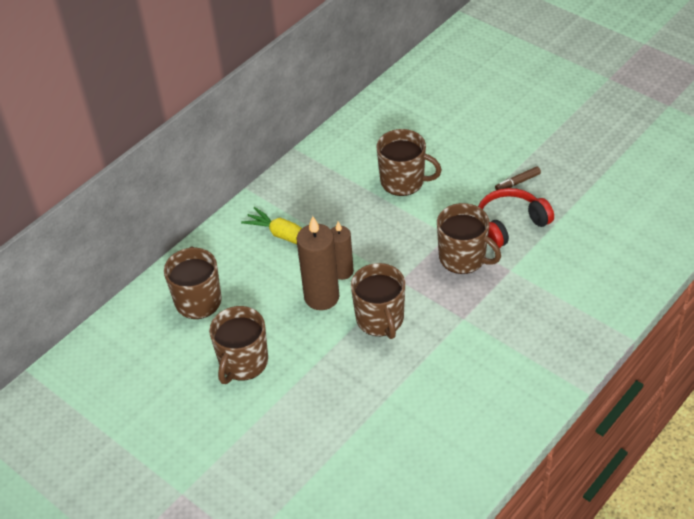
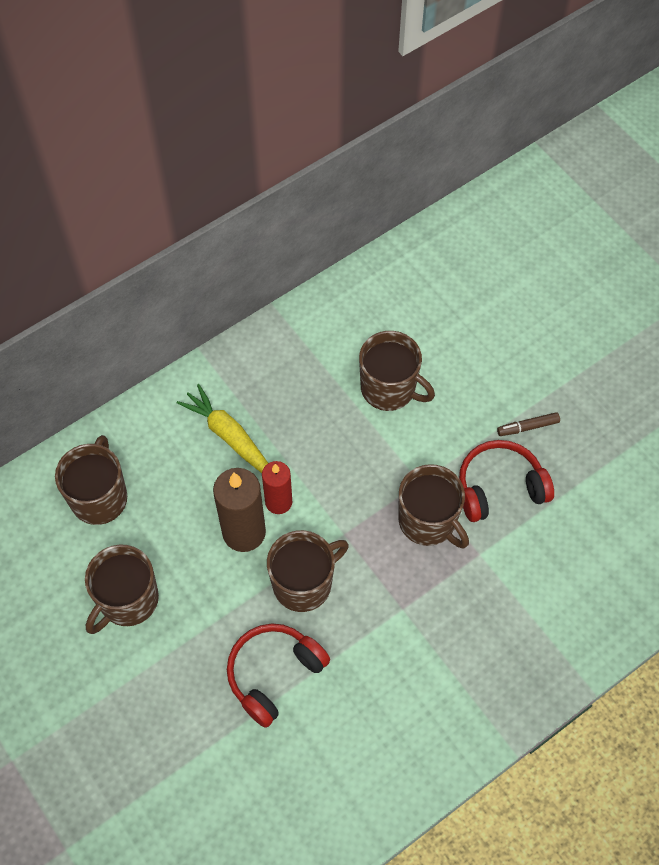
camera: 10 degrees right, 15 degrees up
(342, 271) = (278, 502): brown candle -> red candle
(377, 384) = (273, 674): none -> red headphones
(380, 319) = (303, 583): brown mug -> brown mug turned 120 degrees counterclockwise

